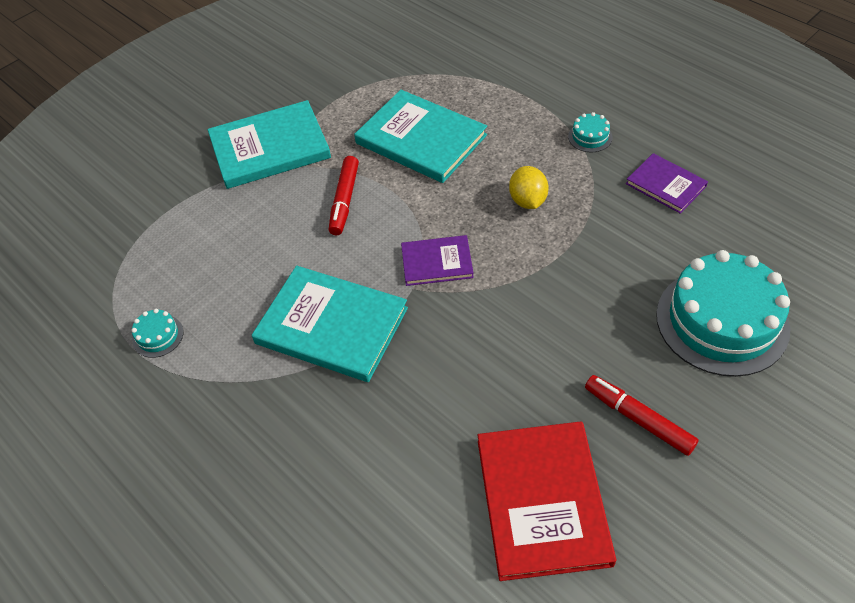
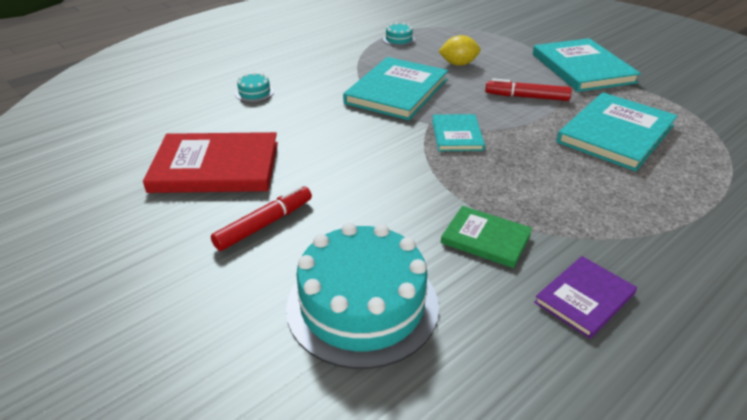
camera: 90 degrees right, 15 degrees down
(437, 262) = (457, 135): purple book -> turquoise book
(527, 201) = (539, 189): yellow lemon -> yellow lemon (458, 64)
(590, 137) = (659, 244): turquoise cake -> turquoise cake (254, 93)
(612, 240) = (485, 239): none -> green book

